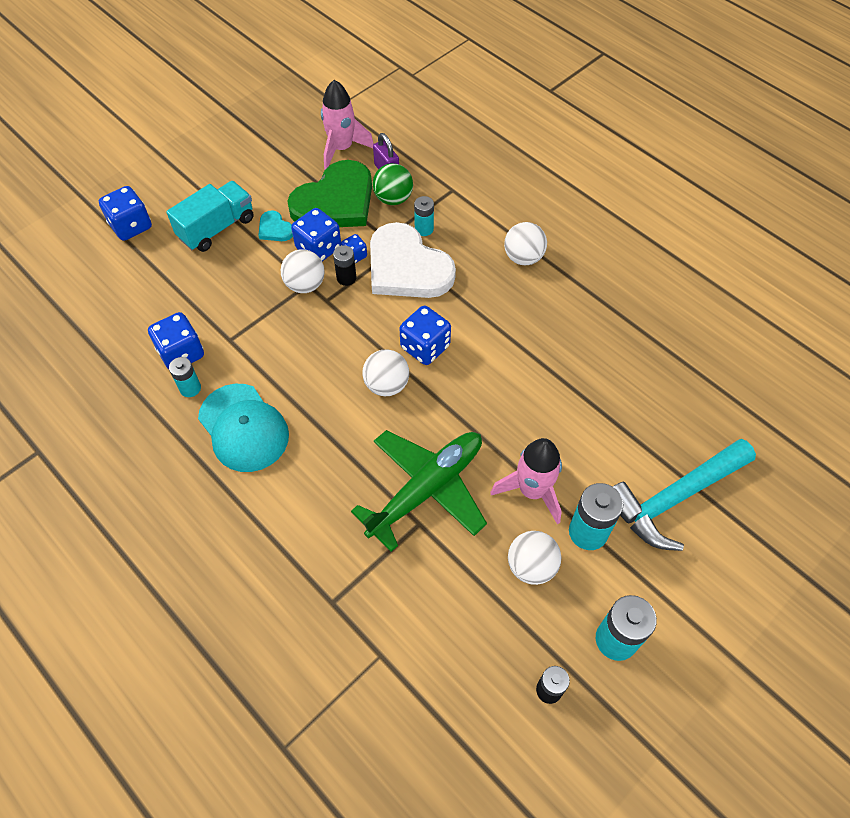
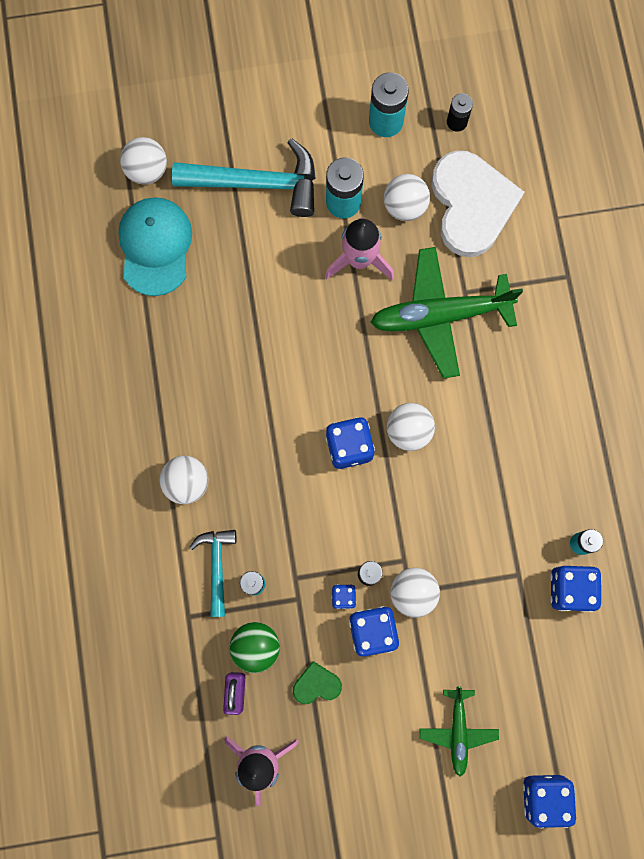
camera: 145 degrees left, 20 degrees up
(217, 228) = (458, 731): turquoise truck -> green plane
(243, 428) = (555, 470): turquoise cap -> turquoise cap (155, 246)
(275, 229) = (400, 688): turquoise heart -> none
(335, 201) = (316, 684): green heart -> green heart, size x0.43
(407, 267) = (303, 547): white heart -> white heart (471, 205)
(458, 224) = (217, 566): none -> turquoise hammer
(770, 447) = (147, 170): none -> white ball

